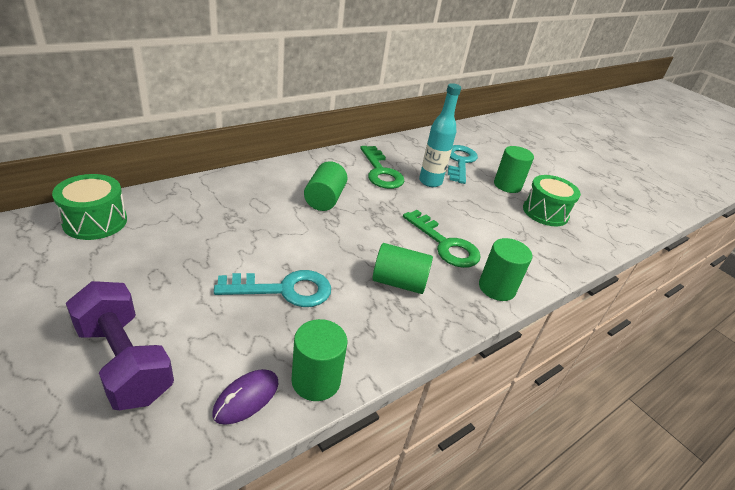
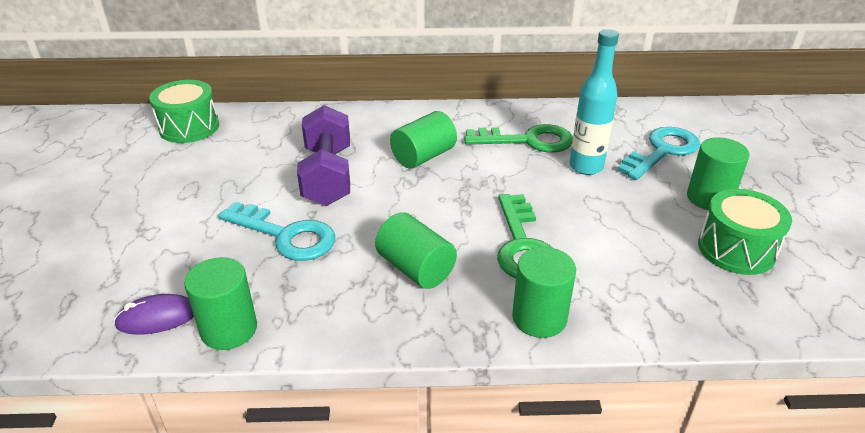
camera: 40 degrees right, 0 degrees up
(124, 361) = (102, 249): purple dumbbell -> purple dumbbell (328, 176)
(380, 172) = (527, 141): green key -> green key turned 105 degrees counterclockwise

